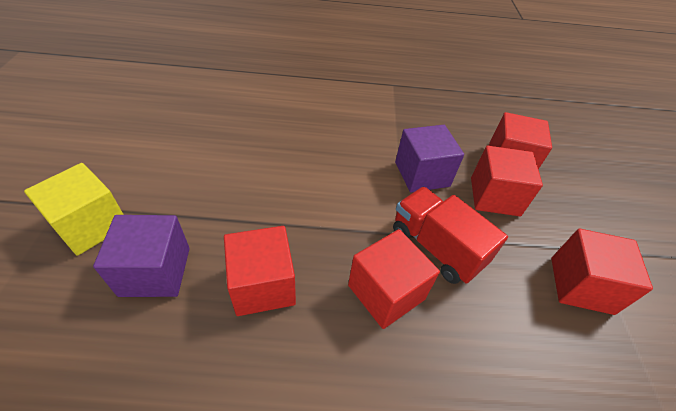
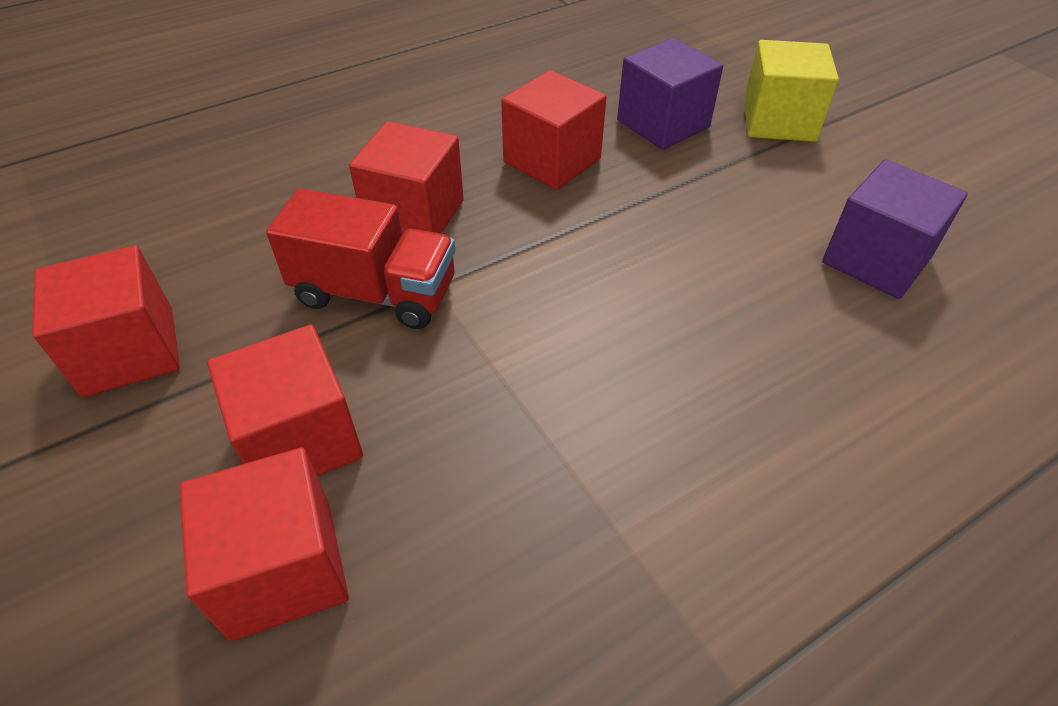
camera: 150 degrees right, 0 degrees up
(422, 174) = (464, 406): purple cube -> purple cube (876, 260)

